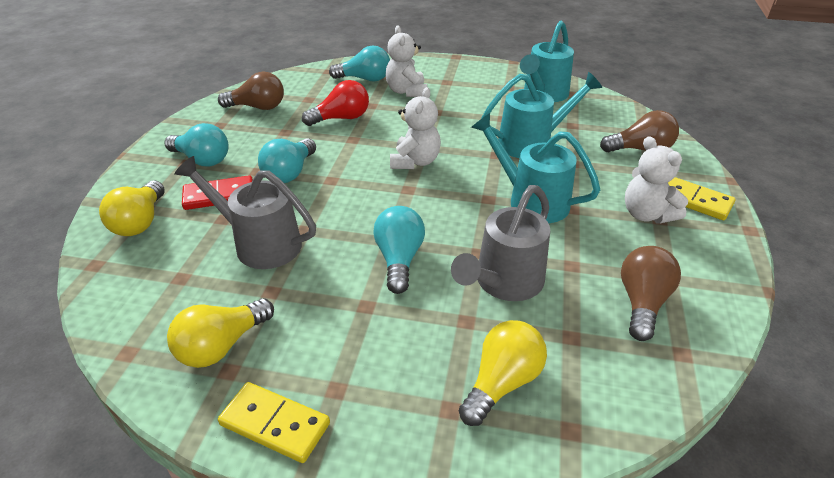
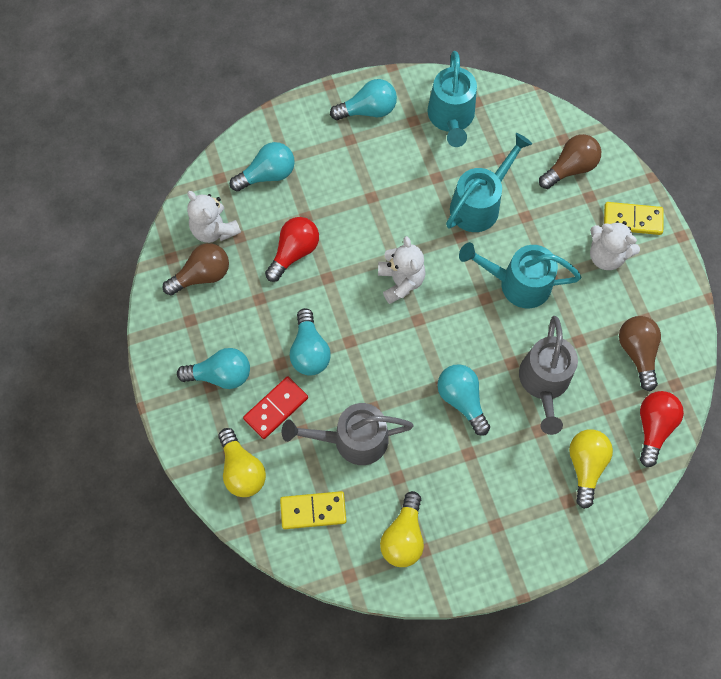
camera: 30 degrees left, 30 degrees up
(275, 424) = (479, 567): yellow domino -> yellow domino (313, 510)
(406, 91) = (323, 176): white teddy bear -> white teddy bear (214, 229)
(475, 73) = (368, 110): none -> turquoise light bulb
(626, 384) = (653, 427): none -> red light bulb

